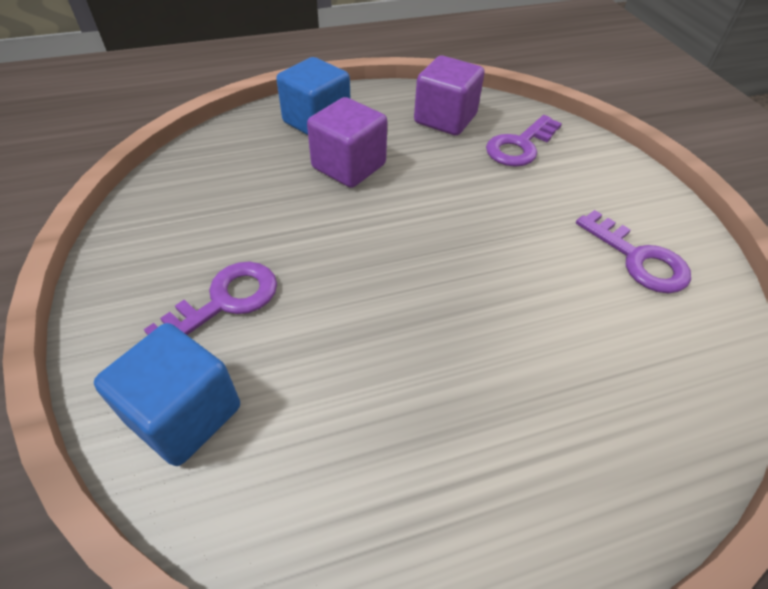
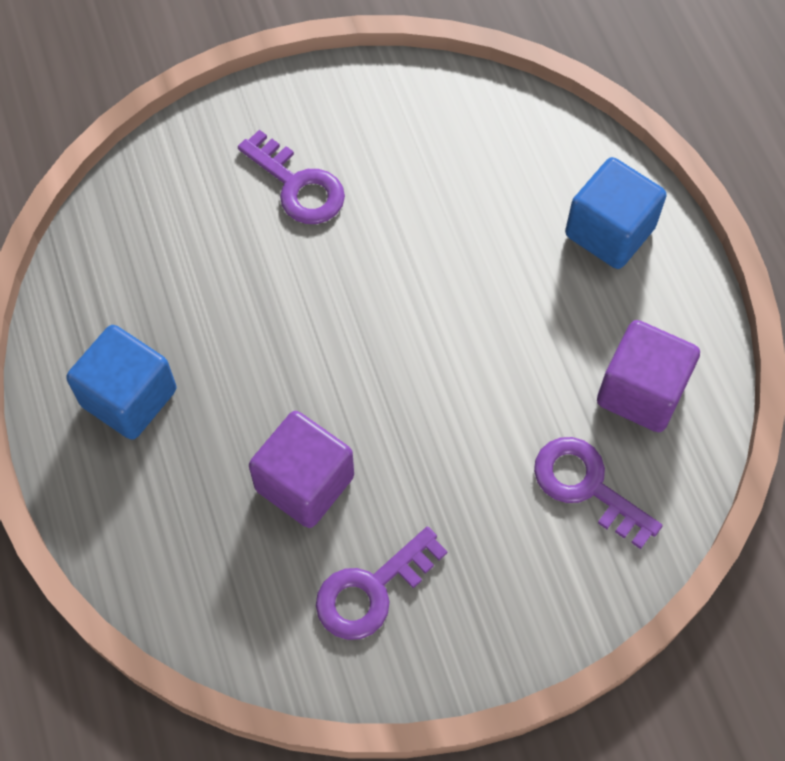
camera: 90 degrees right, 15 degrees up
(185, 414) = (182, 180): blue cube -> blue cube (129, 397)
(349, 166) = (516, 275): purple cube -> purple cube (304, 483)

